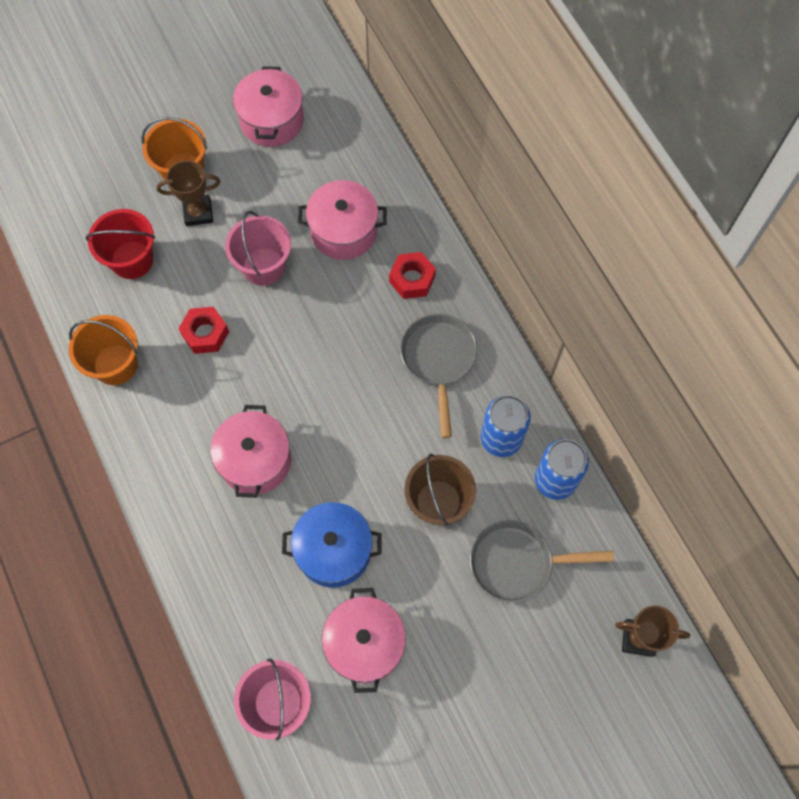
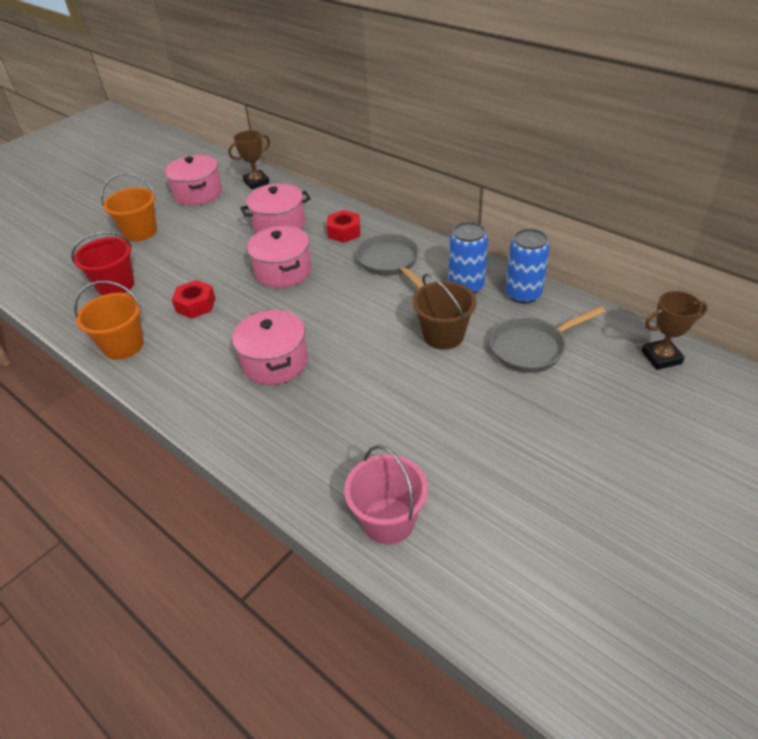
camera: 20 degrees left, 25 degrees down
(198, 212) = (161, 247): brown trophy -> brown trophy (256, 182)
(264, 266) = (227, 258): pink bucket -> none
(334, 550) = (376, 394): blue pot -> none
(365, 644) = (442, 445): pink pot -> pink pot (283, 271)

